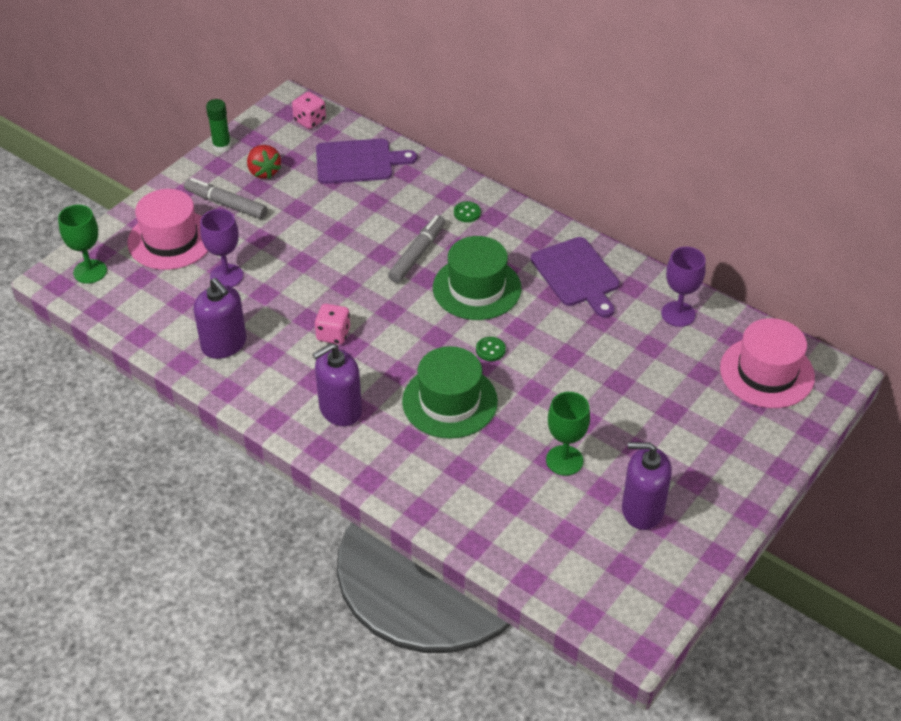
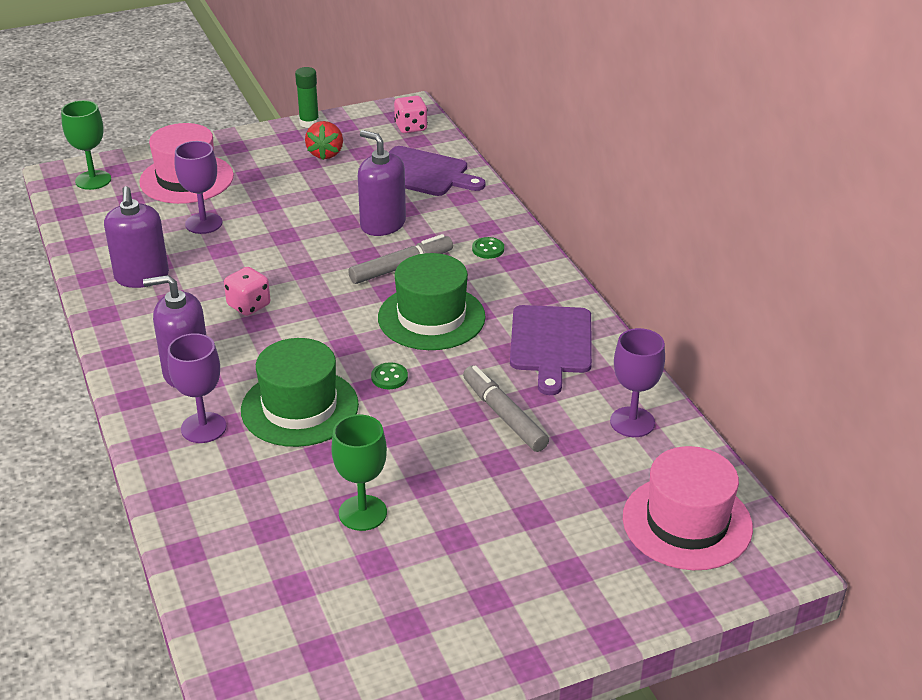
camera: 30 degrees right, 10 degrees down
(226, 204) = (265, 168): grey marker -> grey marker (504, 415)
(396, 448) = (203, 428): none -> purple goblet
(642, 509) = (400, 601): purple soap dispenser -> purple soap dispenser (383, 224)

